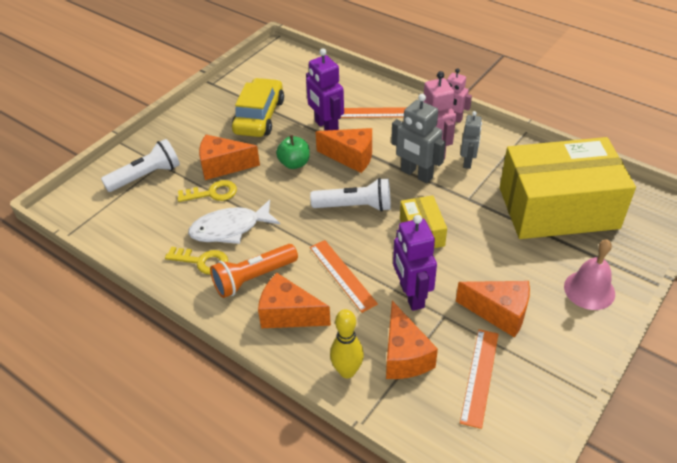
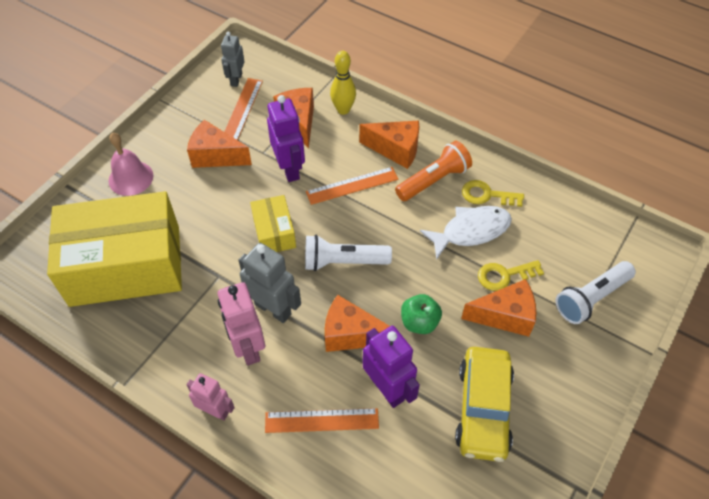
camera: 175 degrees right, 10 degrees up
(342, 275) = (352, 185): orange ruler -> orange ruler turned 75 degrees counterclockwise
(468, 161) = (209, 330): grey robot -> grey robot (236, 79)

